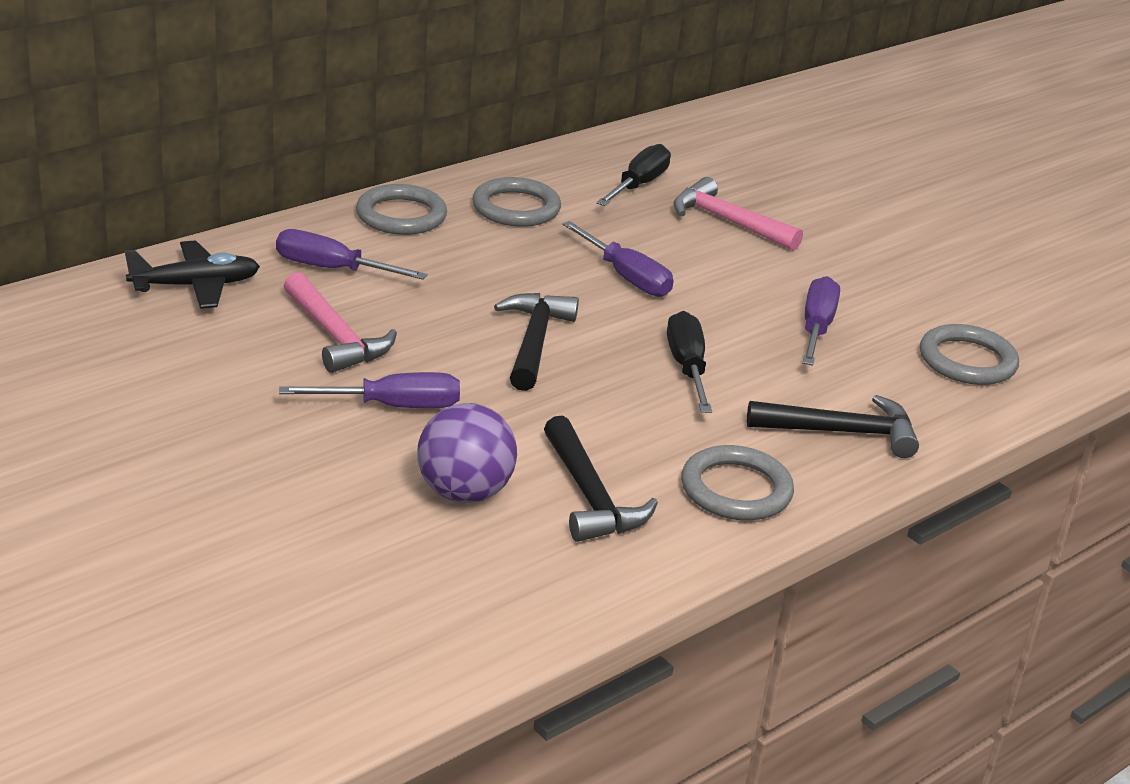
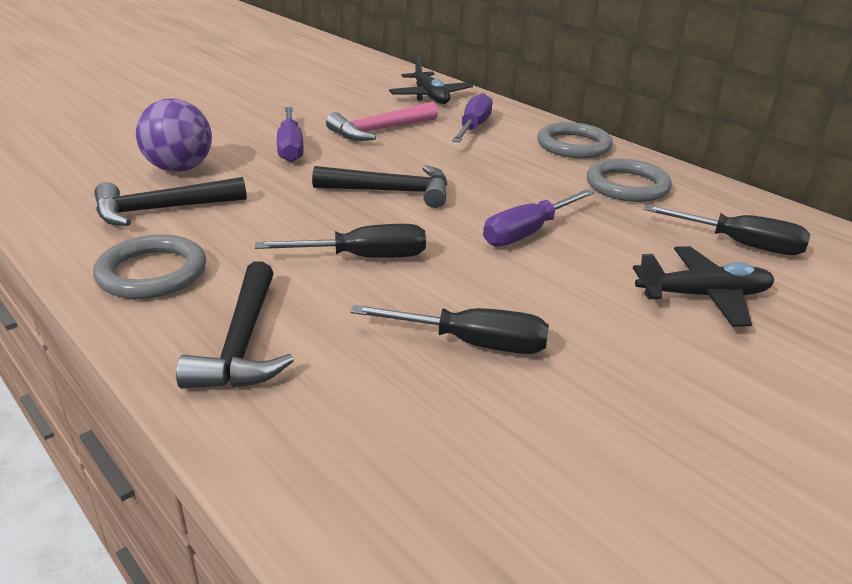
camera: 90 degrees right, 0 degrees up
(728, 221) = (703, 296): pink hammer -> black plane
(816, 327) = (473, 344): purple screwdriver -> black screwdriver
(967, 361) = (427, 480): grey ring -> none

